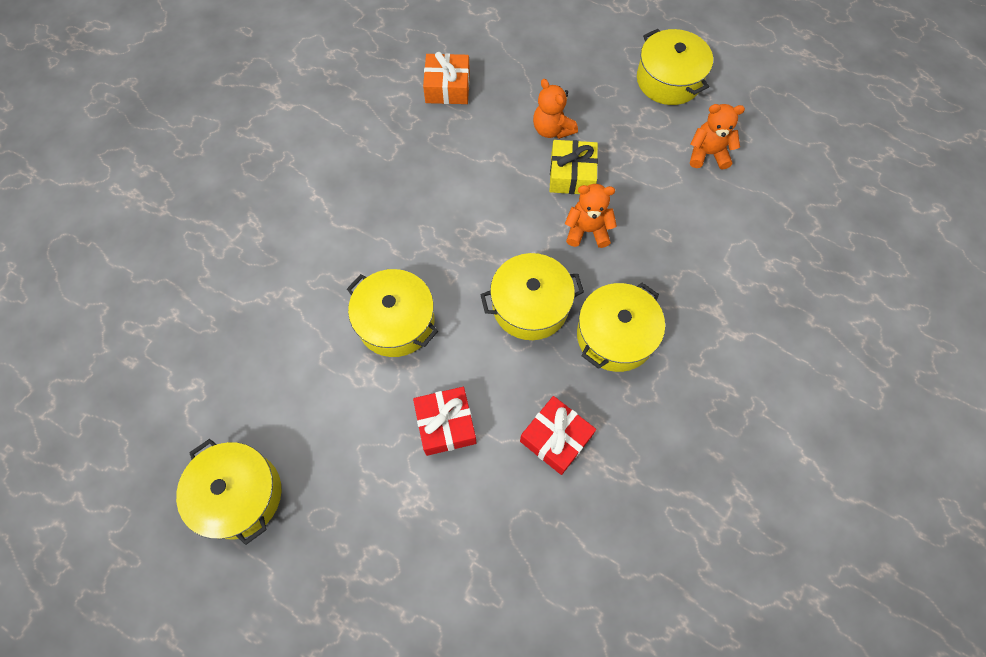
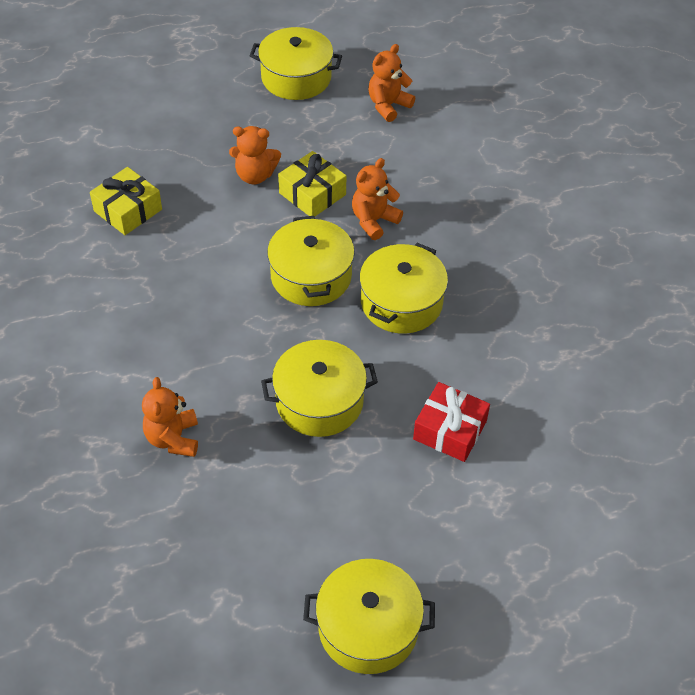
camera: 50 degrees left, 15 degrees down
(291, 261) = (173, 438): none -> orange teddy bear
(447, 87) = (128, 210): orange gift -> yellow gift
(556, 438) = (532, 366): red gift -> none
(615, 336) = (483, 269): yellow pot -> yellow pot (311, 276)

